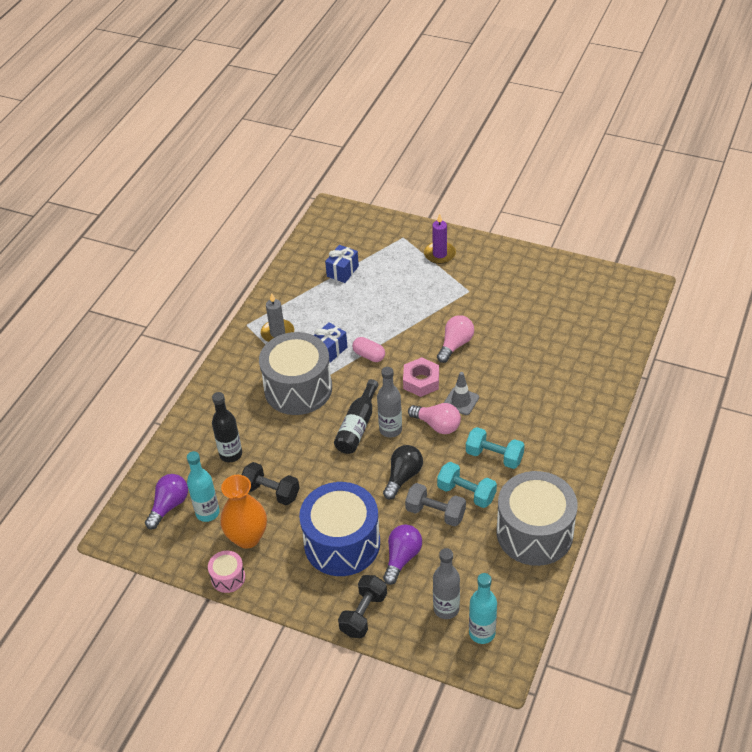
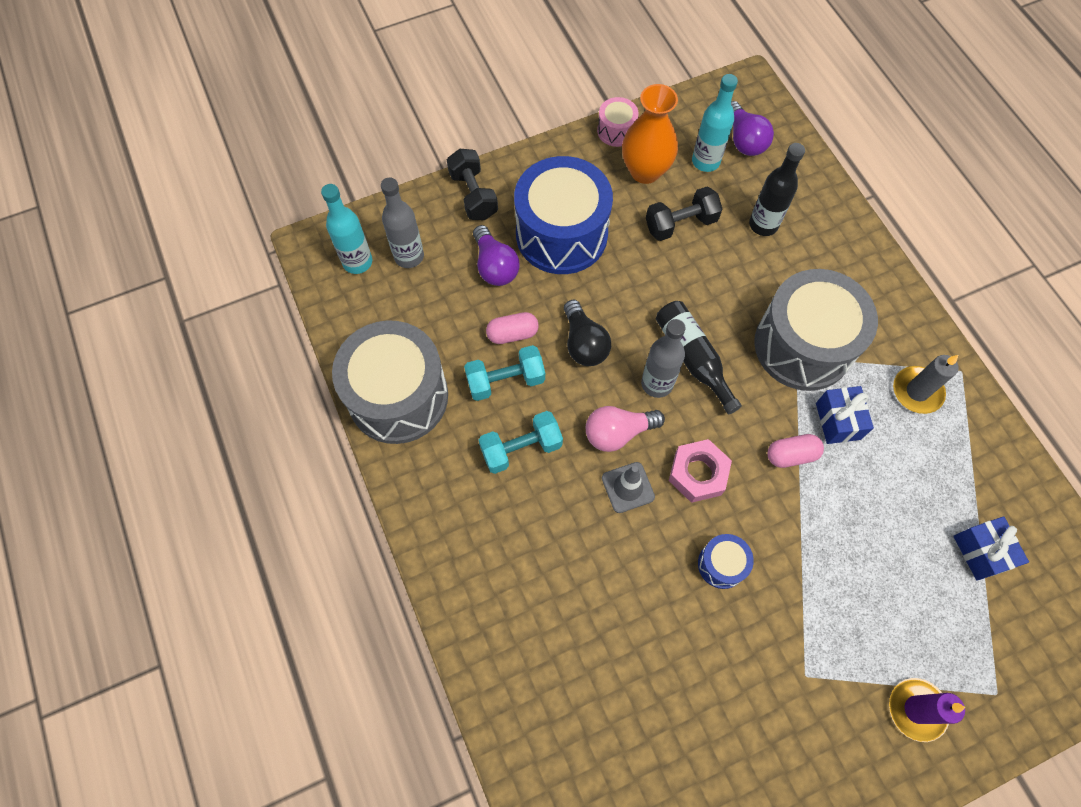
camera: 130 degrees right, 20 degrees up
(435, 513) = (512, 334): grey dumbbell -> pink capsule
(455, 345) = (721, 564): pink light bulb -> blue drum

